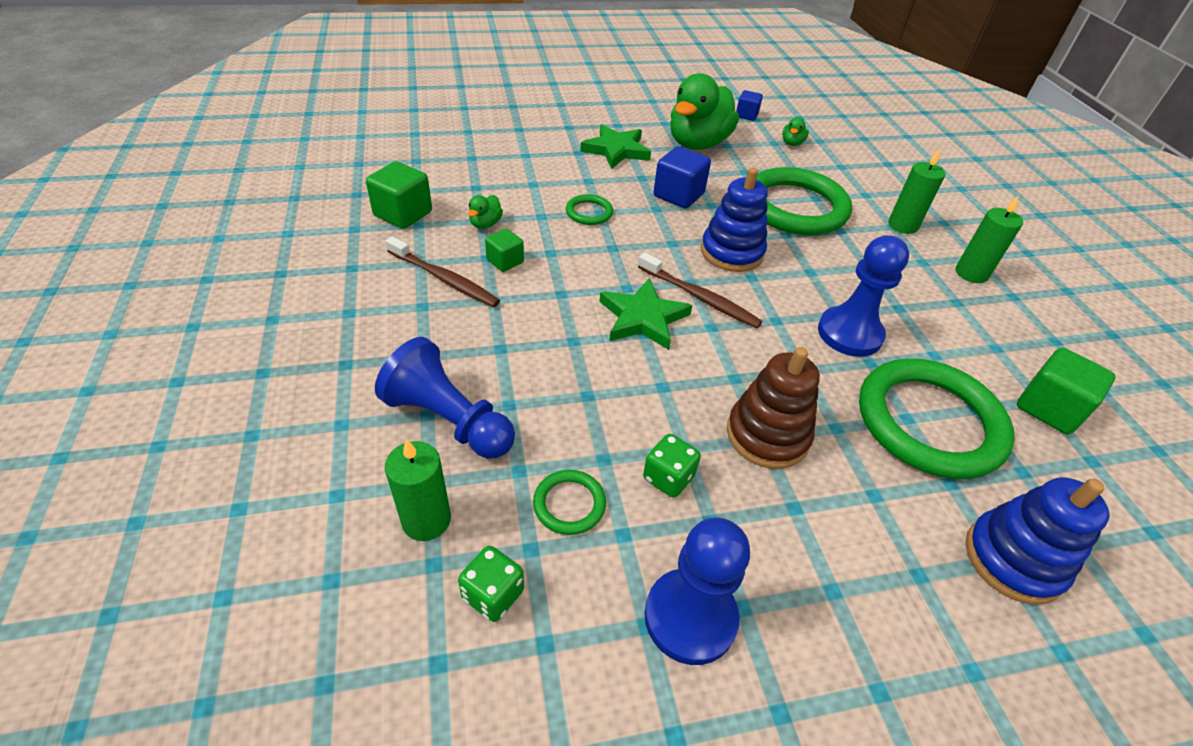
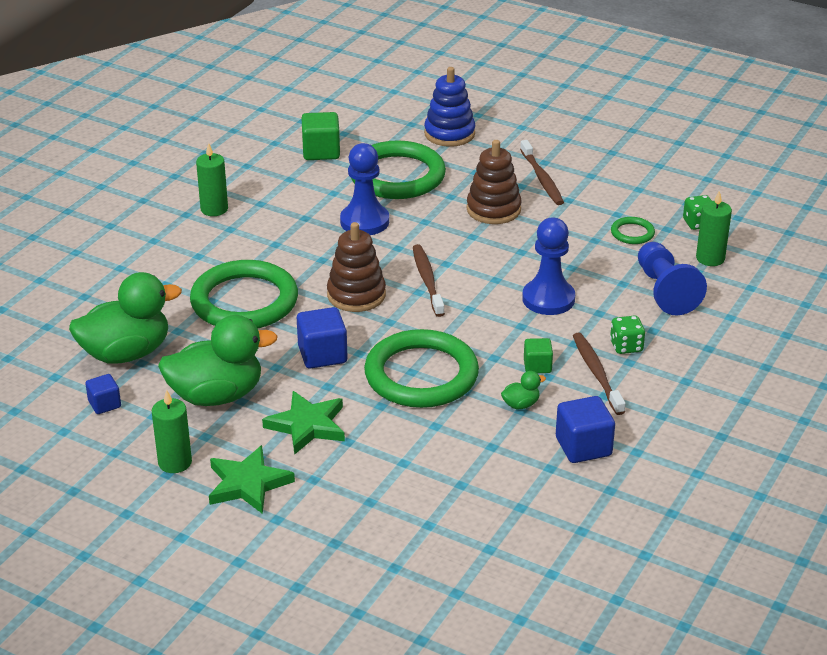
camera: 135 degrees left, 10 degrees down
(403, 214) = (583, 447): green cube -> blue cube
(589, 212) = (421, 375): green ring -> green ring, size x2.32
(643, 318) = (484, 287): green star -> green star (248, 484)
(668, 477) = (570, 219): green dice -> green dice (626, 346)
(690, 617) = (617, 182): blue pawn -> blue pawn (548, 299)
(731, 252) = (356, 295): blue stacking toy -> brown stacking toy
(789, 542) = (542, 179): none -> brown toothbrush
(792, 143) = (126, 353): green duck -> green duck, size x2.44
(902, 225) = (190, 252): green candle -> green candle (175, 462)

